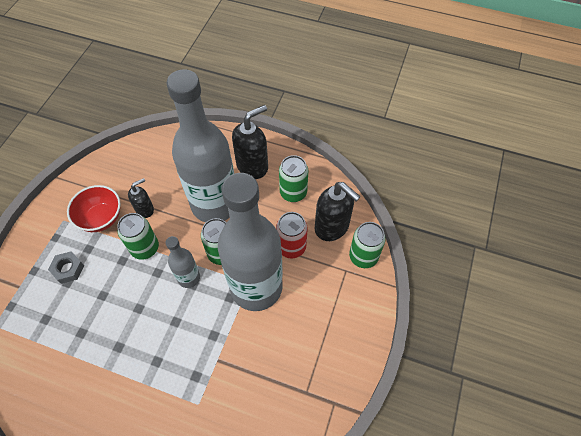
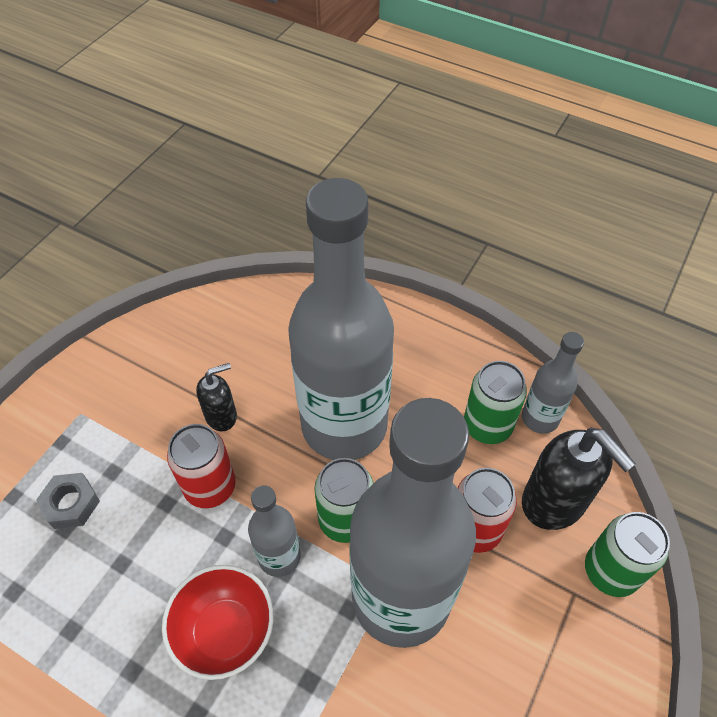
camera: 10 degrees right, 5 degrees down
(101, 218) = (144, 420): red bowl -> red bowl (225, 631)
(145, 248) = (210, 487): green can -> red can
(252, 166) = (419, 366): black soap dispenser -> none
(321, 184) = (540, 418): none -> grey bottle

